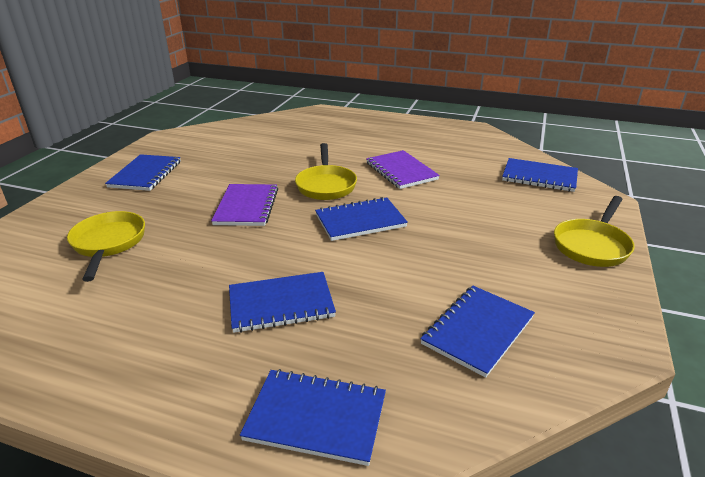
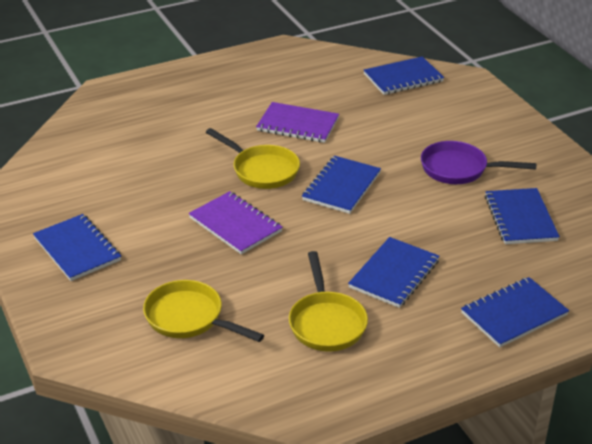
camera: 45 degrees left, 5 degrees up
(482, 258) = (459, 169): none -> purple pan
(592, 245) = (505, 122): yellow pan -> yellow pan (326, 322)

